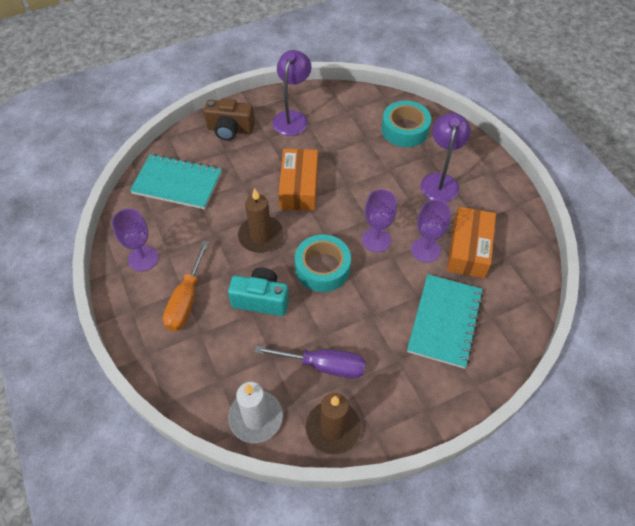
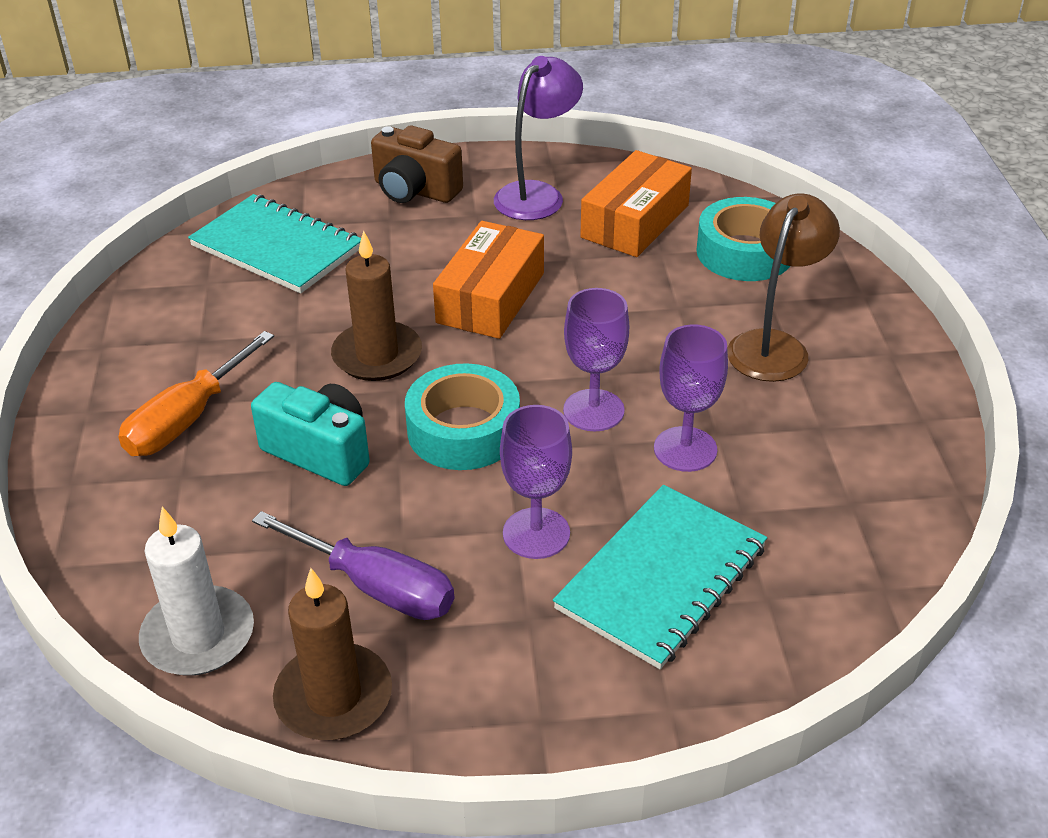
camera: 20 degrees right, 15 degrees down
(143, 258) = (152, 341): purple goblet -> purple goblet (536, 533)
(440, 181) = (774, 346): purple lamp -> brown lamp
(468, 249) = (776, 469): orange box -> orange box (635, 221)

